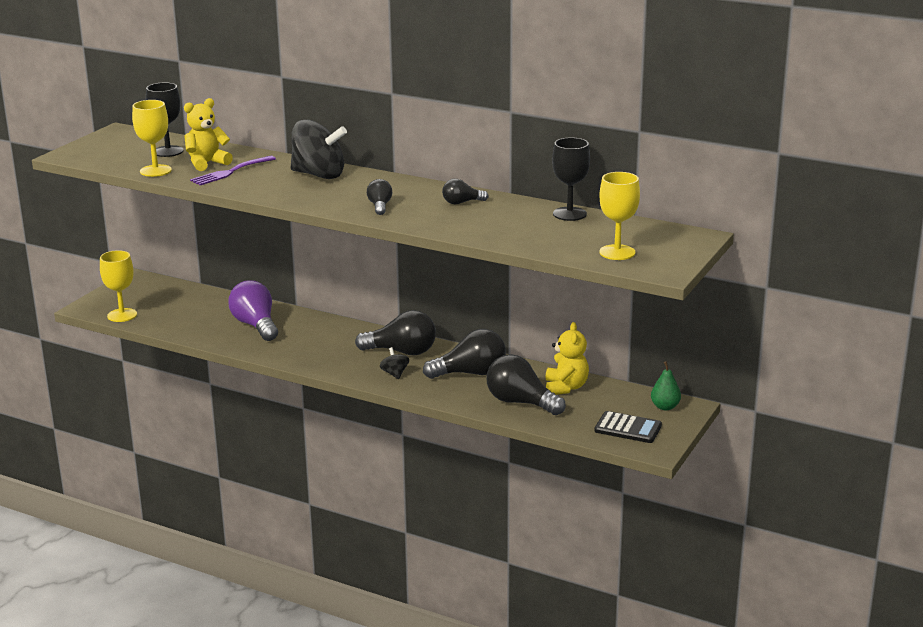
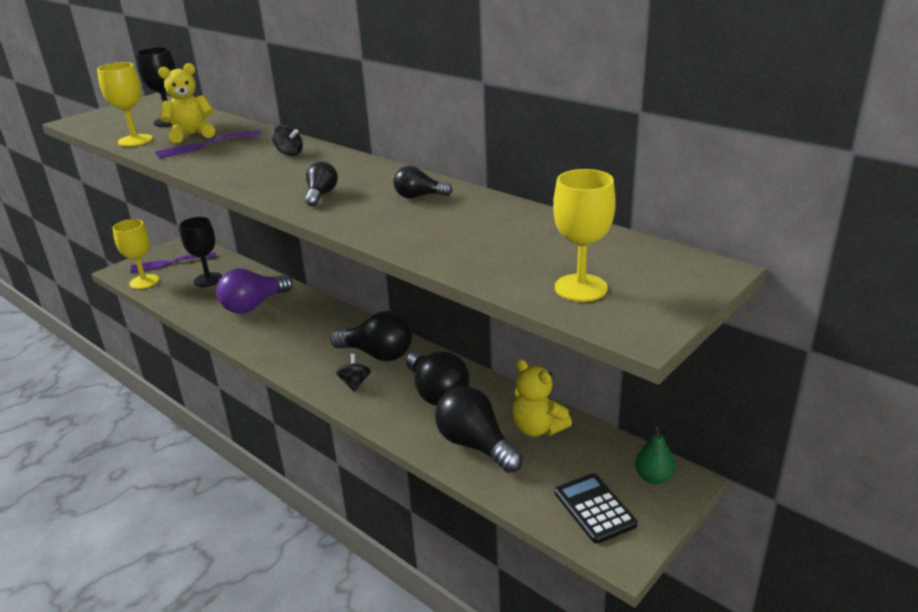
camera: 15 degrees right, 5 degrees up
(134, 297) = (170, 263): none -> purple fork
(255, 325) = (254, 305): purple light bulb -> purple light bulb turned 120 degrees counterclockwise
(319, 175) = (289, 153): black spinning top -> black spinning top, size x0.45
(470, 373) = (437, 393): black light bulb -> black light bulb turned 60 degrees clockwise
(566, 387) = (538, 428): yellow teddy bear -> yellow teddy bear turned 120 degrees clockwise
(569, 214) = (543, 221): black goblet -> black goblet (208, 280)
(628, 428) = (594, 508): black calculator -> black calculator turned 150 degrees counterclockwise

